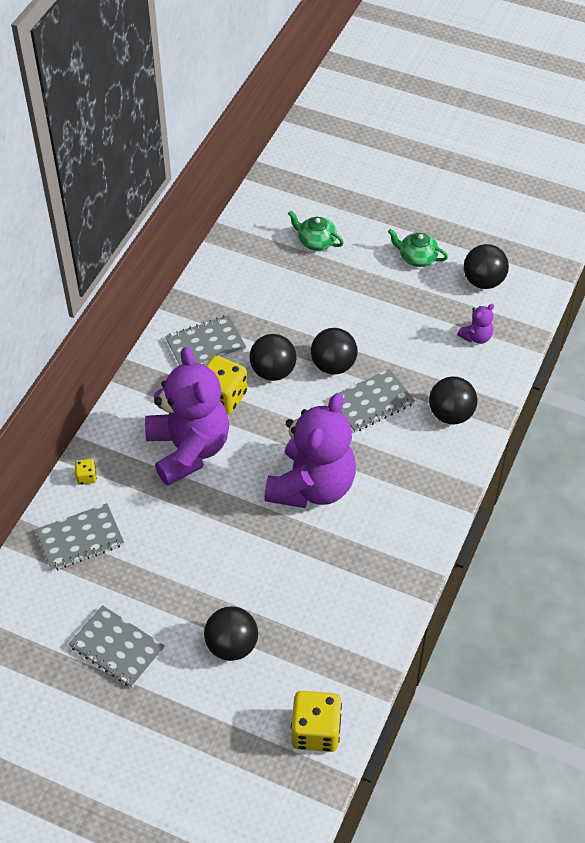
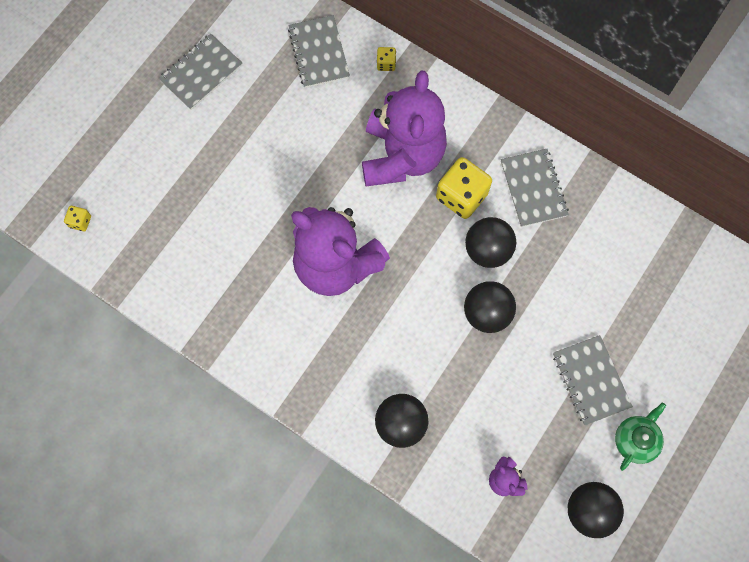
camera: 100 degrees right, 20 degrees up
(188, 449) = (402, 156): purple teddy bear -> purple teddy bear turned 75 degrees counterclockwise
(232, 645) = (180, 165): black ball -> none
(315, 731) = (80, 222): yellow dice -> yellow dice, size x0.47
(316, 241) = (673, 328): green teapot -> none
(372, 402) = (431, 343): grey notebook -> grey notebook (591, 380)

